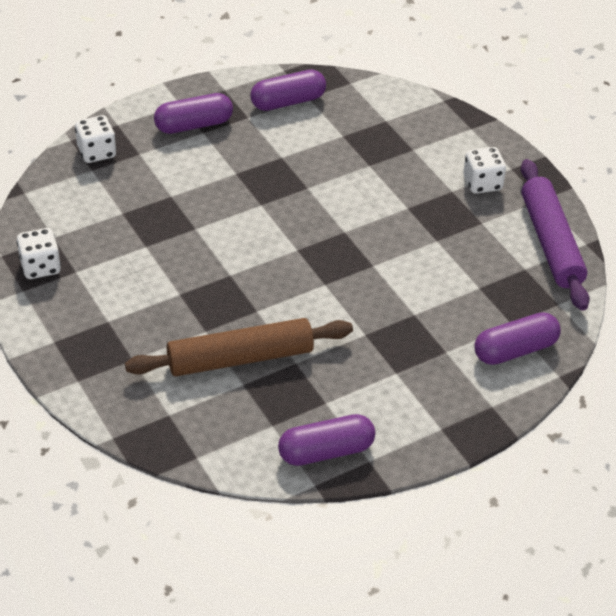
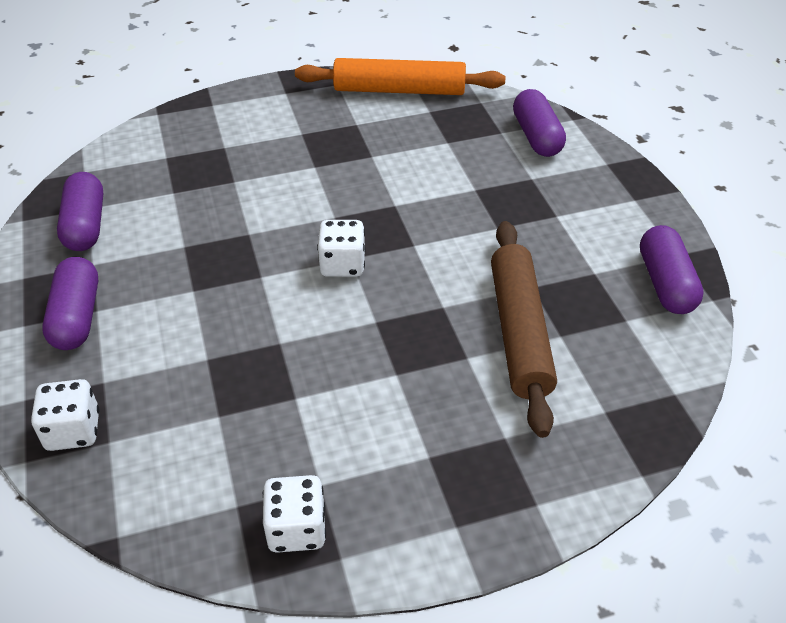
camera: 75 degrees left, 0 degrees up
(482, 183) = (299, 113): white dice -> white dice (342, 265)
(551, 242) = (399, 90): purple rolling pin -> orange rolling pin

